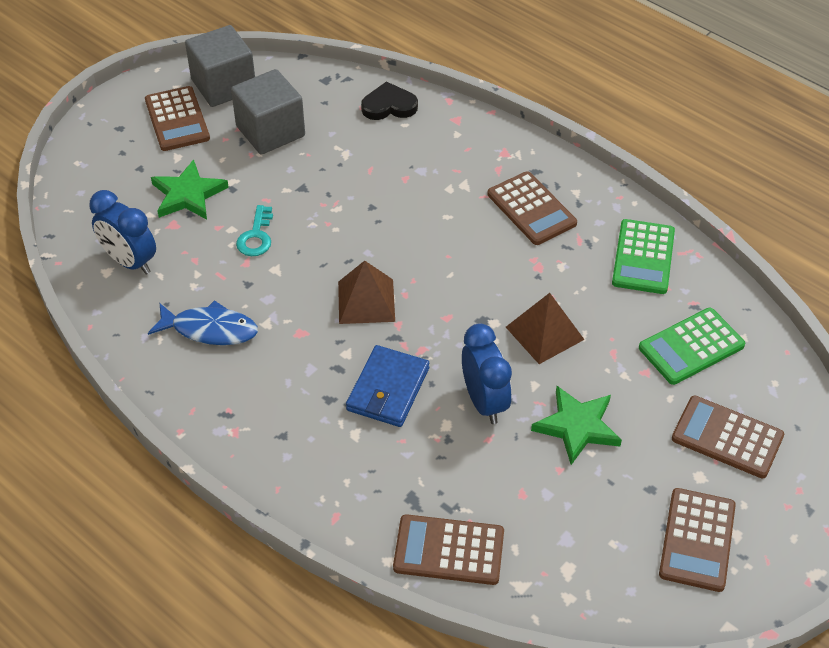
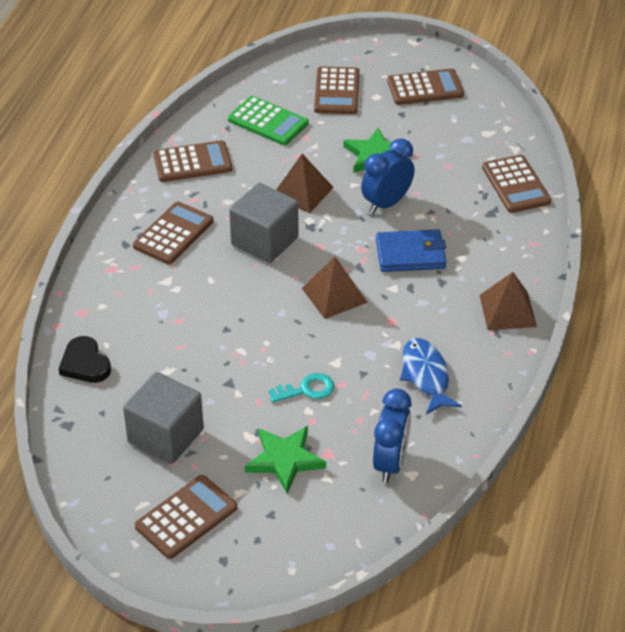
camera: 115 degrees left, 5 degrees down
(223, 85) = (115, 502): grey cube -> grey cube (264, 241)
(249, 438) = (507, 310): none -> brown pyramid
(643, 257) = (192, 162): green calculator -> brown calculator

